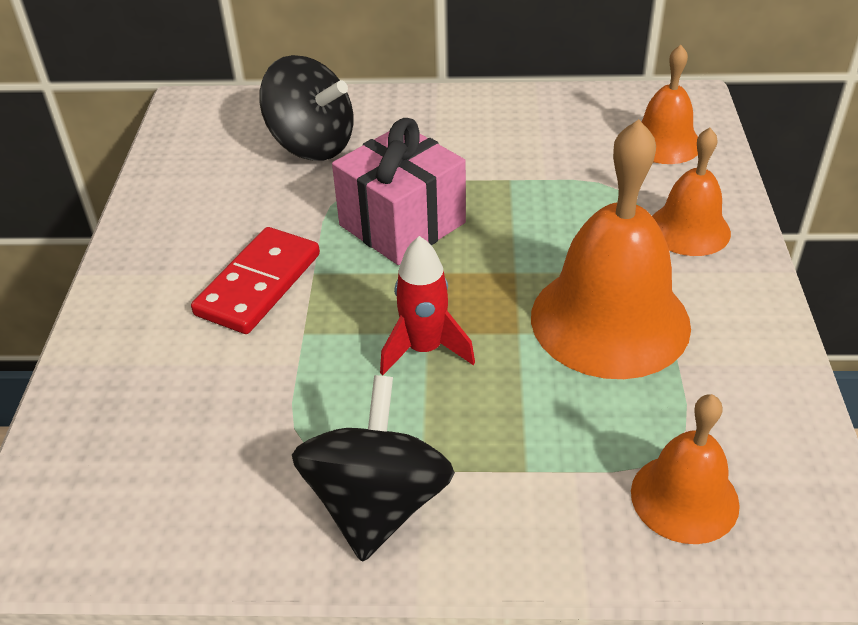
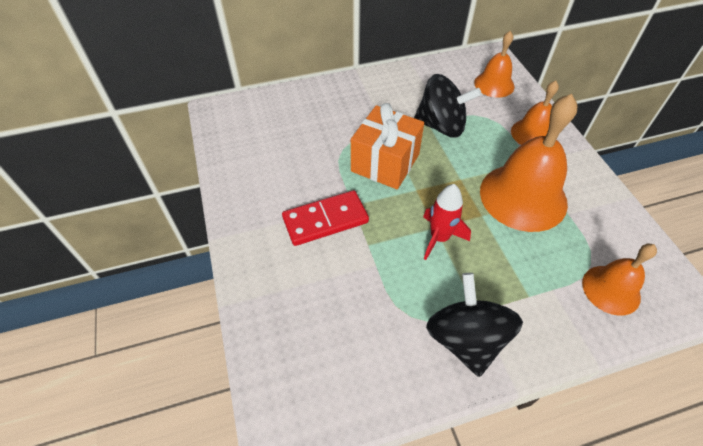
camera: 20 degrees left, 10 degrees up
(258, 284) = (325, 220): red domino -> red domino turned 60 degrees clockwise
(312, 145) = (306, 122): black spinning top -> black spinning top (441, 126)
(402, 224) = (385, 163): pink gift -> orange gift

